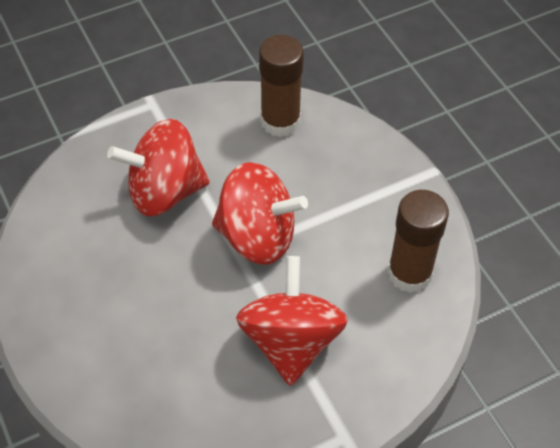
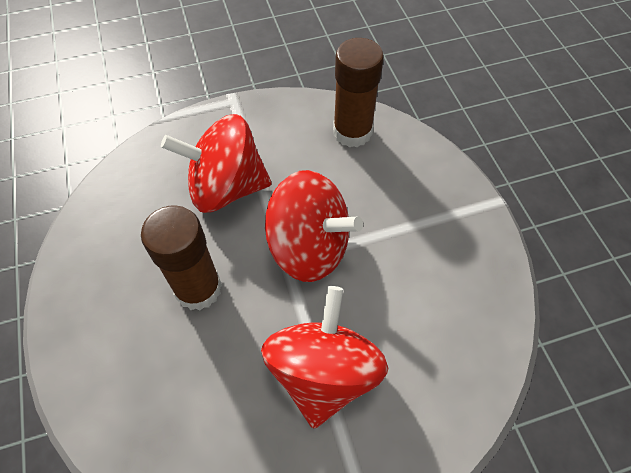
camera: 10 degrees right, 5 degrees up
(409, 273) = (463, 311): brown glue stick -> brown glue stick (198, 288)

